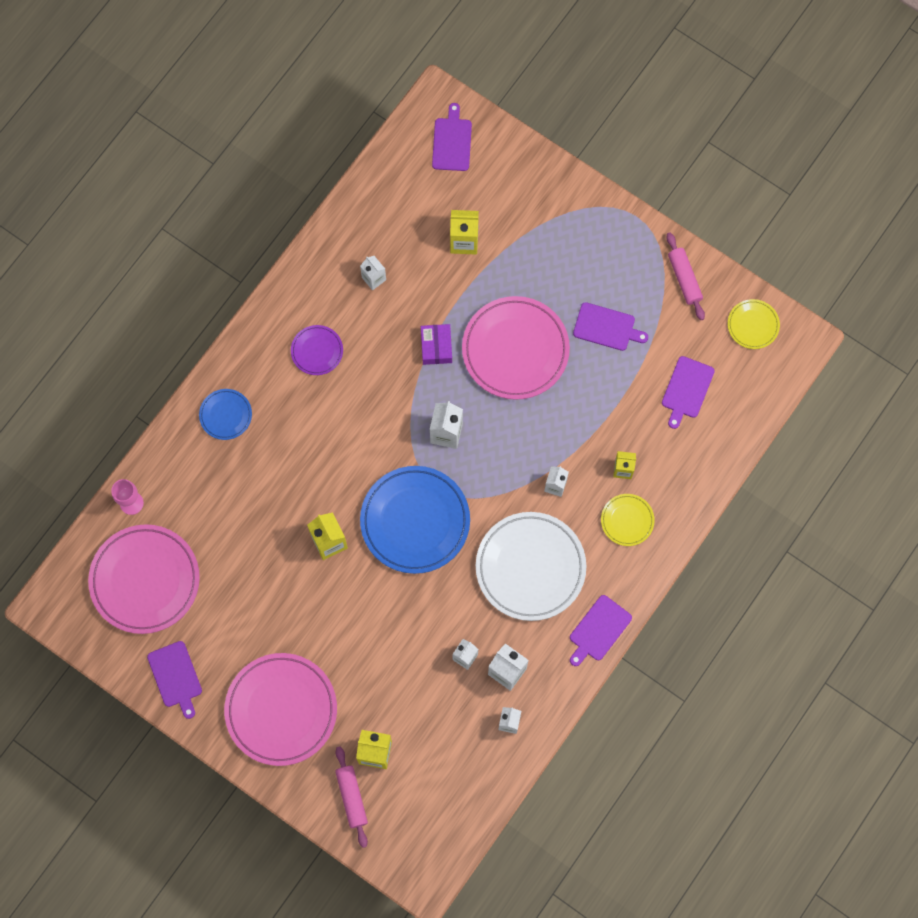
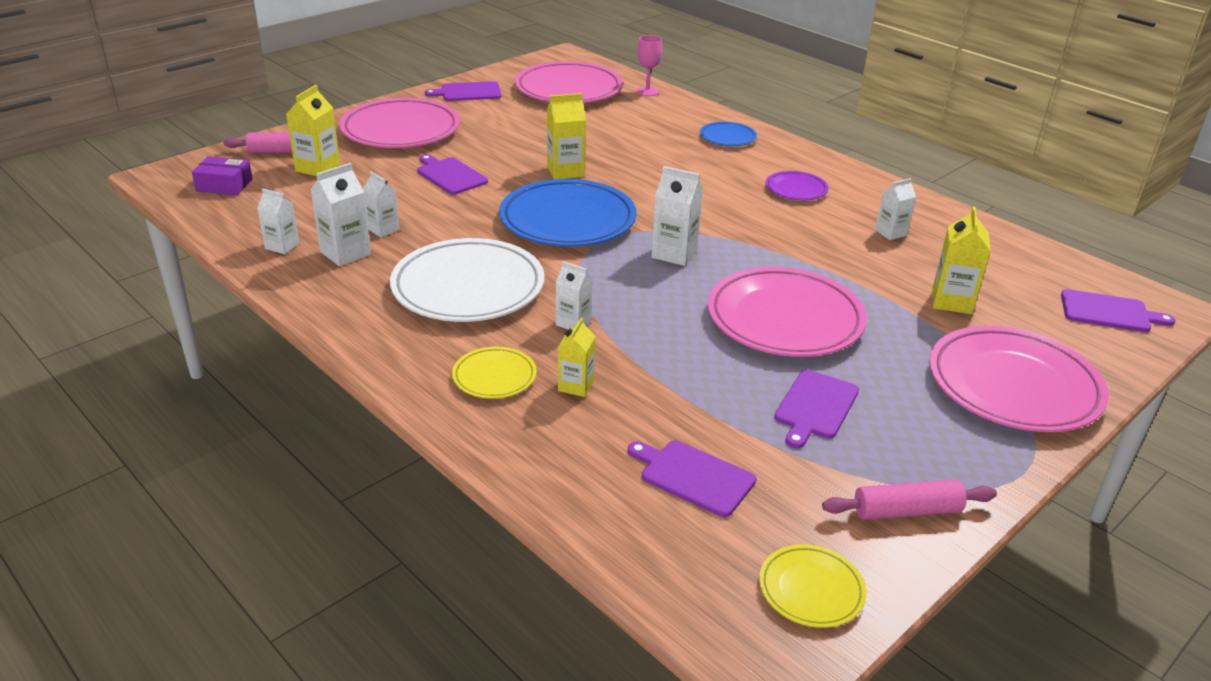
camera: 100 degrees right, 40 degrees down
(436, 347) = (794, 262): purple box -> purple box (224, 185)
(555, 212) = (1013, 386): none -> pink plate
(598, 630) = (349, 327): purple cutting board -> purple cutting board (450, 175)

